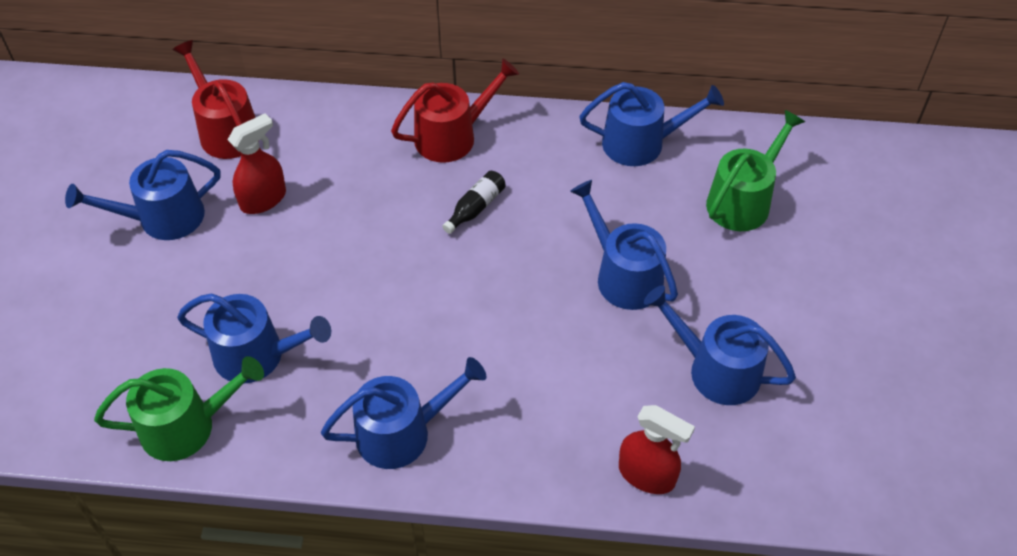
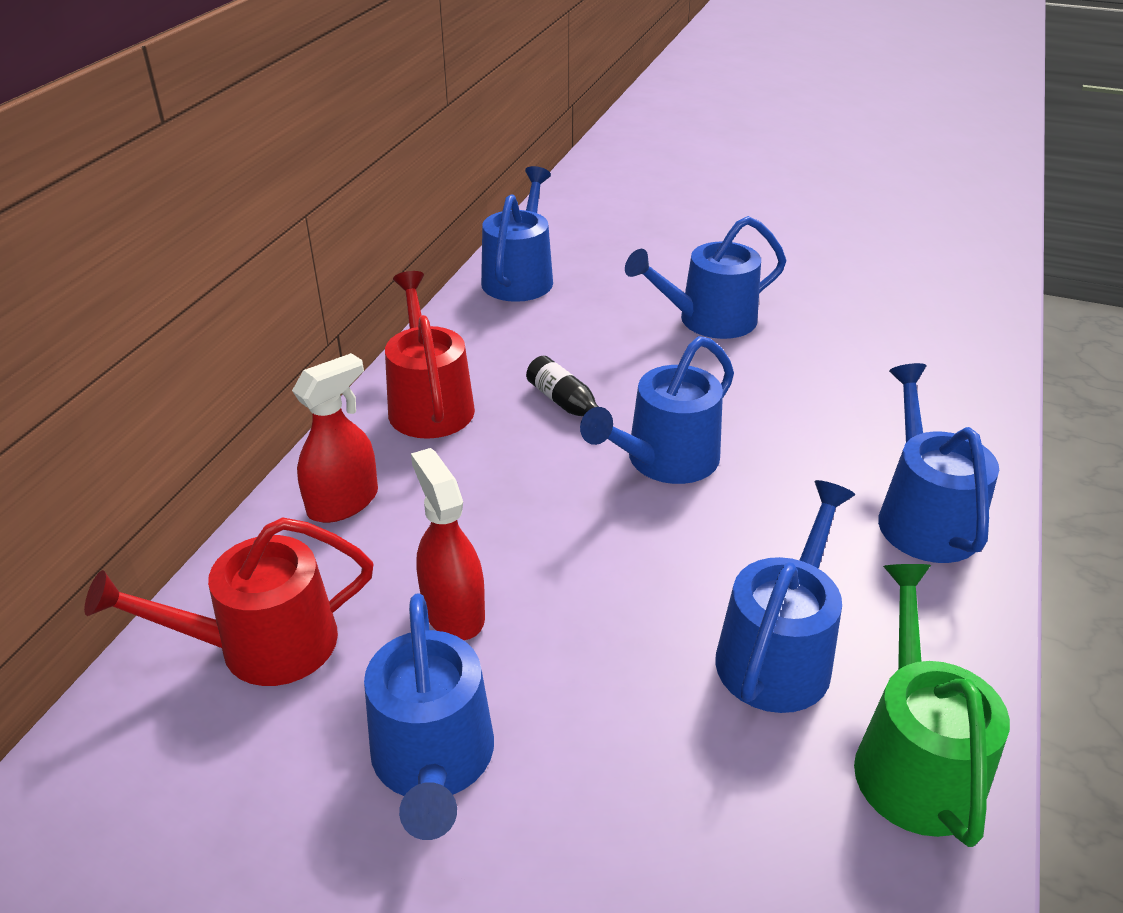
camera: 75 degrees left, 15 degrees down
(647, 475) = (973, 352): red spray bottle -> red spray bottle (343, 502)
(716, 370) = (843, 291): blue watering can -> blue watering can (665, 460)
(743, 201) = (629, 239): green watering can -> none

